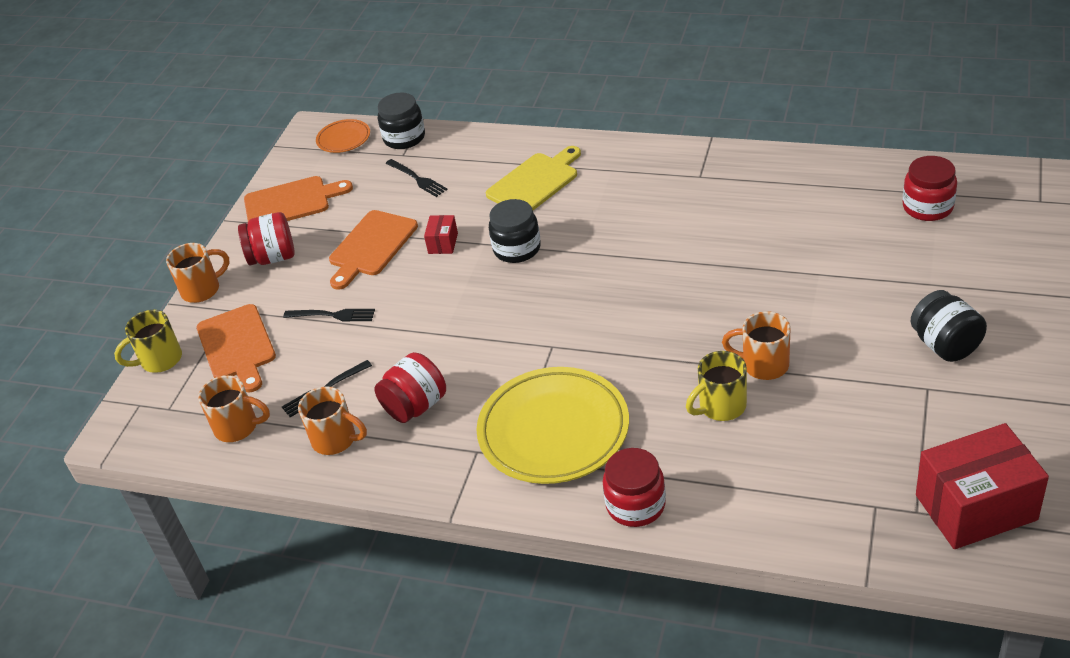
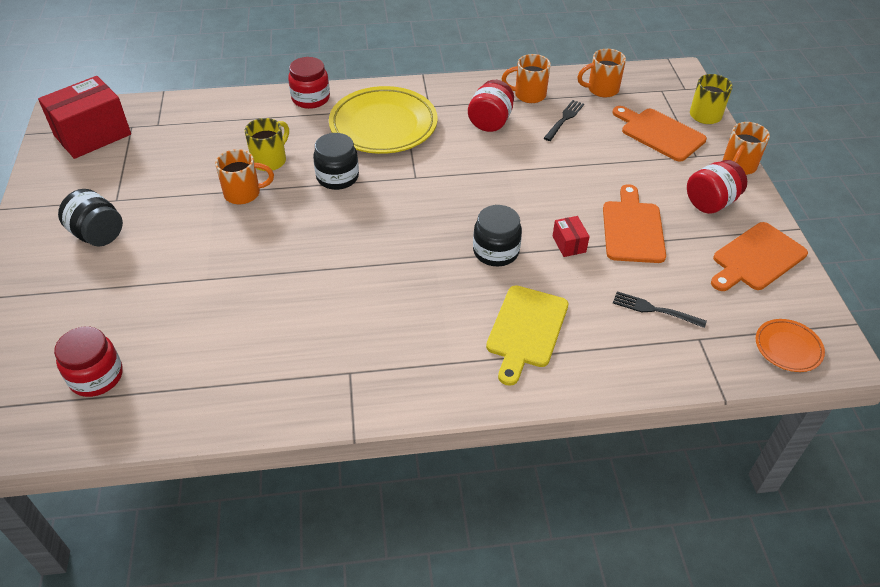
camera: 150 degrees right, 5 degrees up
(333, 315) = (608, 167): black fork -> none
(404, 138) = (719, 363): black jar -> black jar (337, 177)

